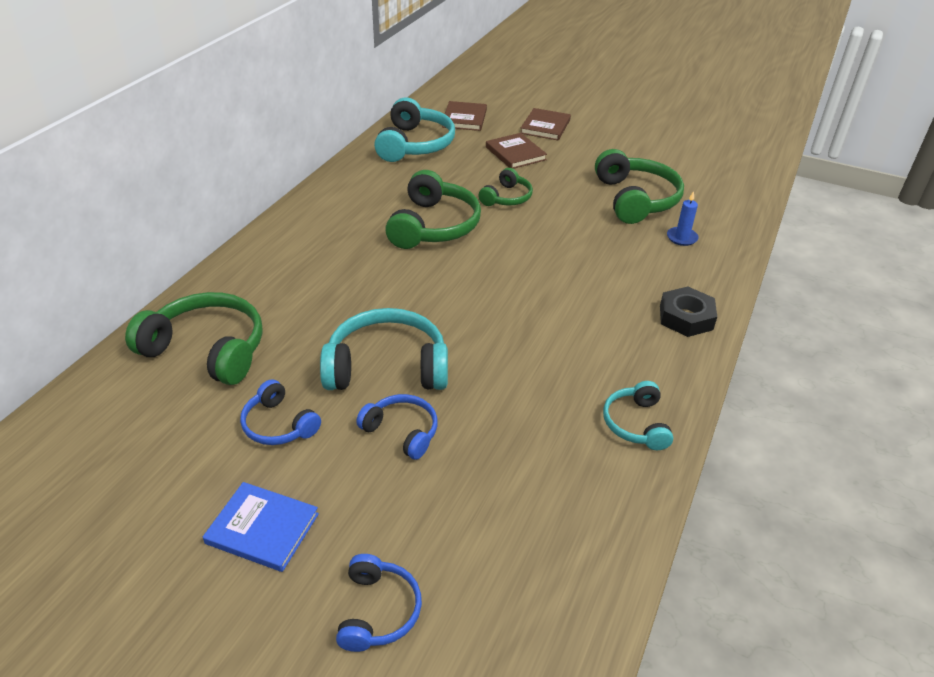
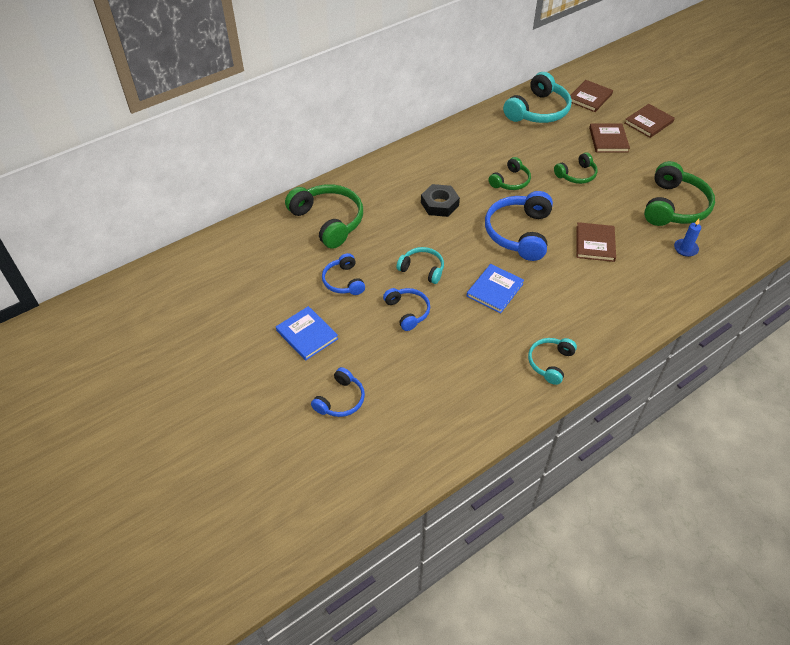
camera: 30 degrees right, 10 degrees up
(387, 367) = (422, 269): turquoise headphones -> turquoise headphones, size x0.56
(433, 226) = (510, 181): green headphones -> green headphones, size x0.56
(485, 280) = (519, 233): none -> blue headphones
(502, 358) = (494, 290): none -> blue book
(582, 264) = (595, 243): none -> brown book
(686, 317) = (639, 308): black nut -> black nut (439, 204)

